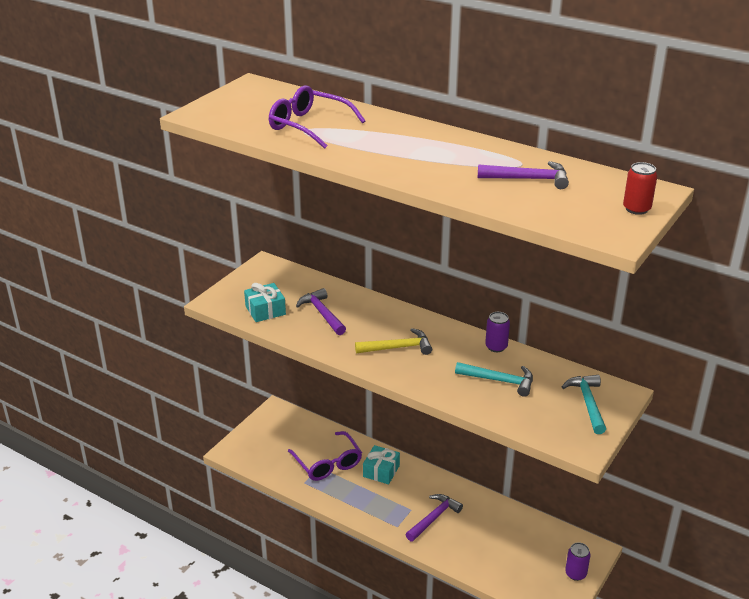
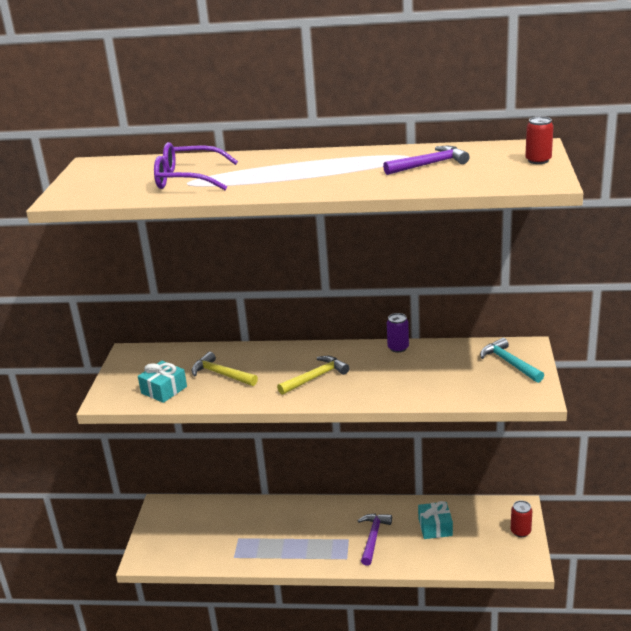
camera: 25 degrees left, 5 degrees down
(322, 313) = (221, 374): purple hammer -> yellow hammer
(328, 463) = (244, 531): purple glasses -> none
(381, 471) = (298, 518): turquoise gift -> turquoise gift (435, 527)
(499, 381) = (425, 372): turquoise hammer -> none
(575, 573) = (520, 531): purple can -> red can

